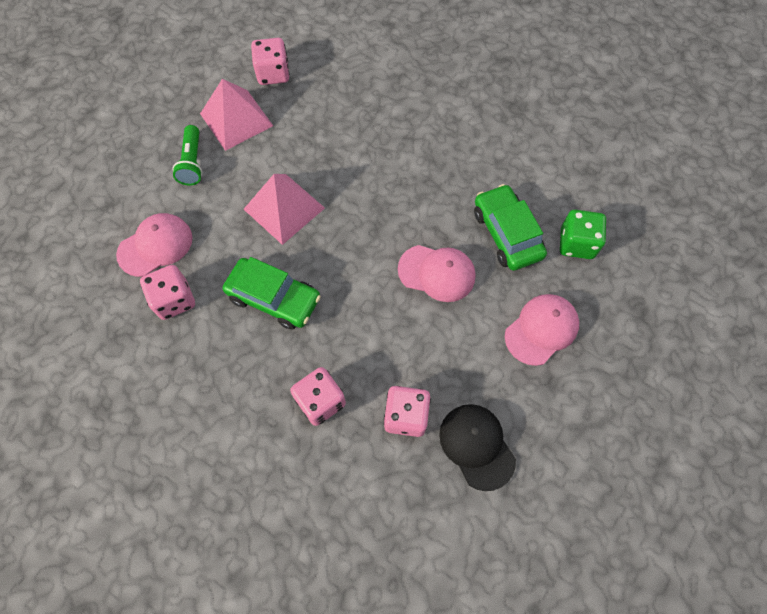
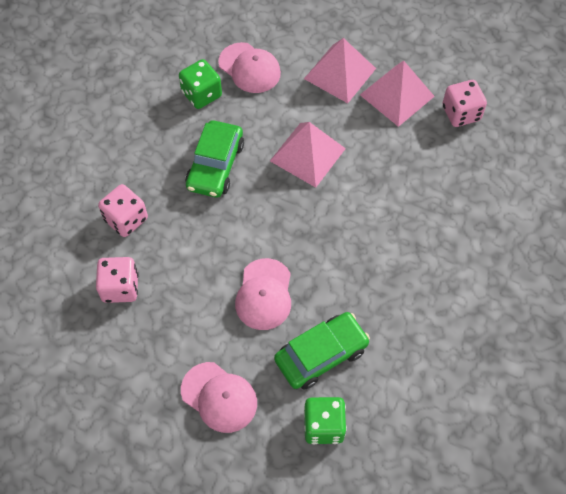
camera: 80 degrees right, 5 degrees down
(174, 300) = (201, 94): pink dice -> green dice
(192, 162) = (340, 73): green flashlight -> pink pyramid
(476, 446) = (98, 349): black cap -> none

